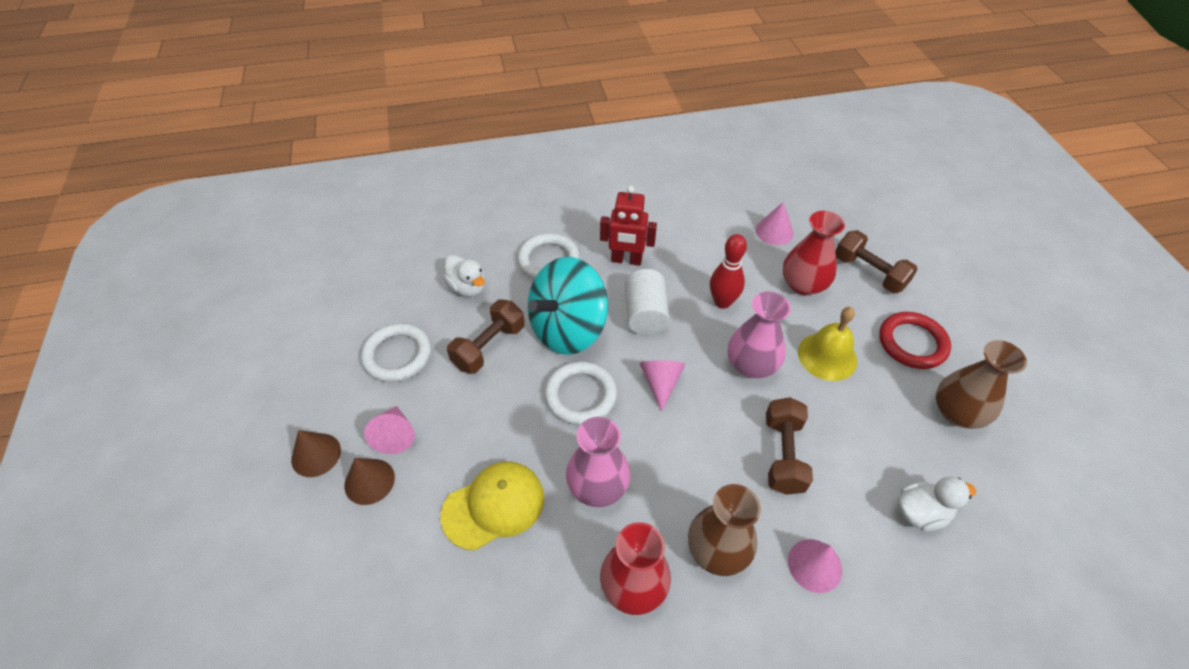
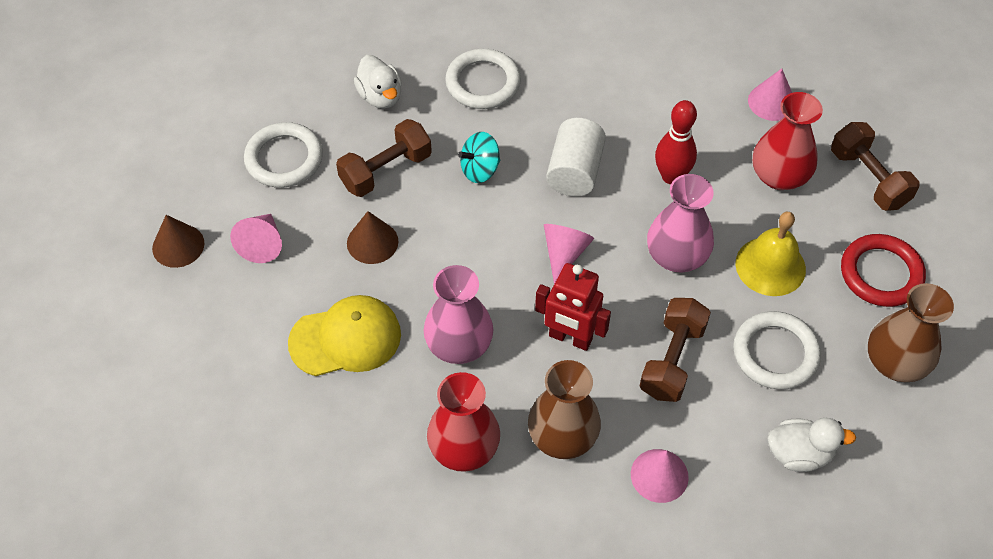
camera: 15 degrees right, 5 degrees up
(369, 481) = (226, 285): brown cone -> brown cone (372, 242)
(568, 329) = (480, 170): turquoise spinning top -> turquoise spinning top, size x0.46
(580, 395) = (471, 247): white ring -> white ring (775, 353)
(626, 260) = (575, 101): red robot -> red robot (570, 338)

